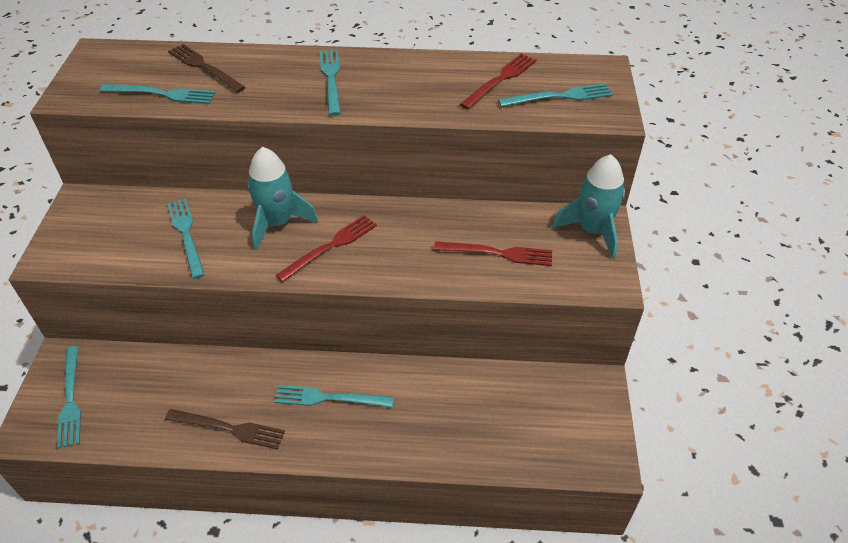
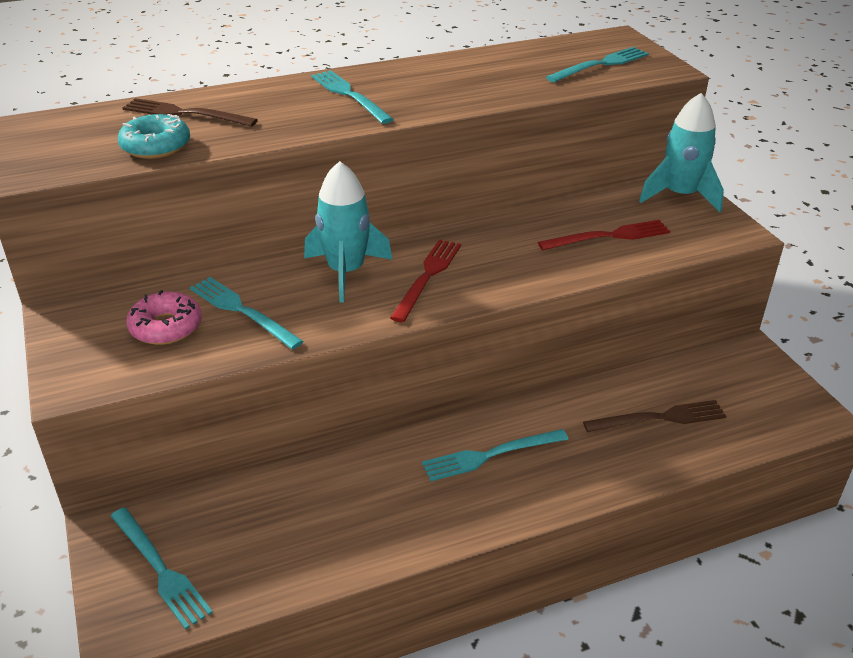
camera: 25 degrees left, 10 degrees down
(131, 231) = (166, 327): none -> pink donut
(162, 94) = (156, 146): turquoise fork -> turquoise donut
(228, 428) = (397, 526): brown fork -> brown fork (659, 418)
(500, 80) = (529, 63): red fork -> none

